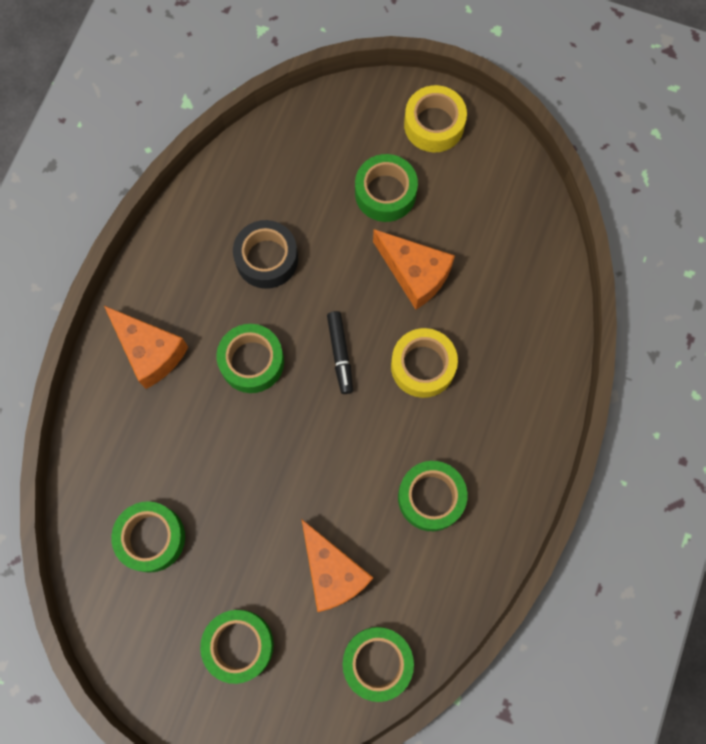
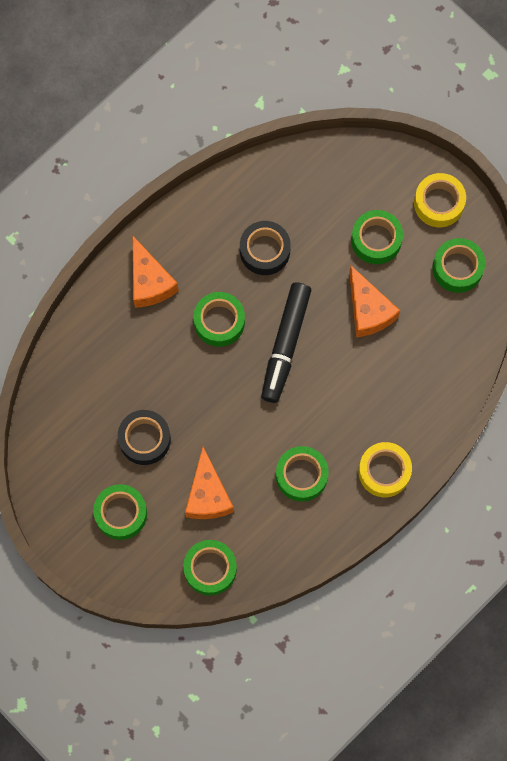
camera: 25 degrees right, 0 degrees up
(151, 538) = (93, 414): green tape -> green tape (457, 268)
(227, 540) = (144, 439): none -> black tape
(340, 354) = (285, 345): black marker -> black marker, size x1.85
(423, 366) = (341, 380): yellow tape -> yellow tape (384, 471)

